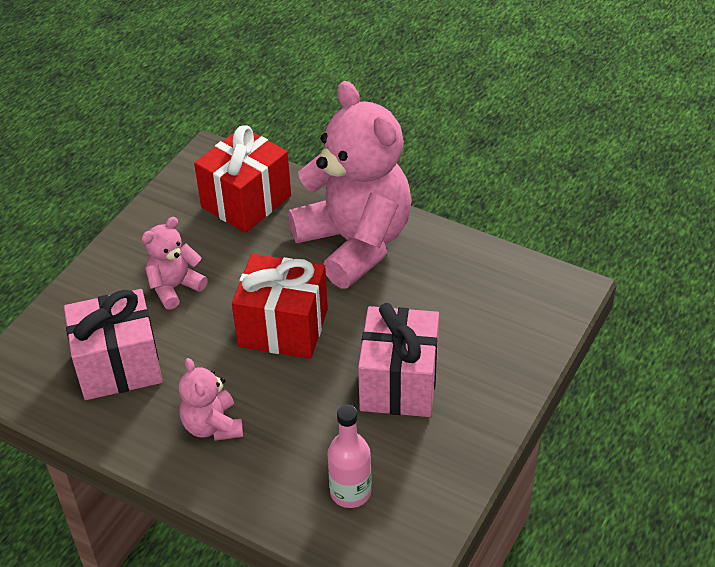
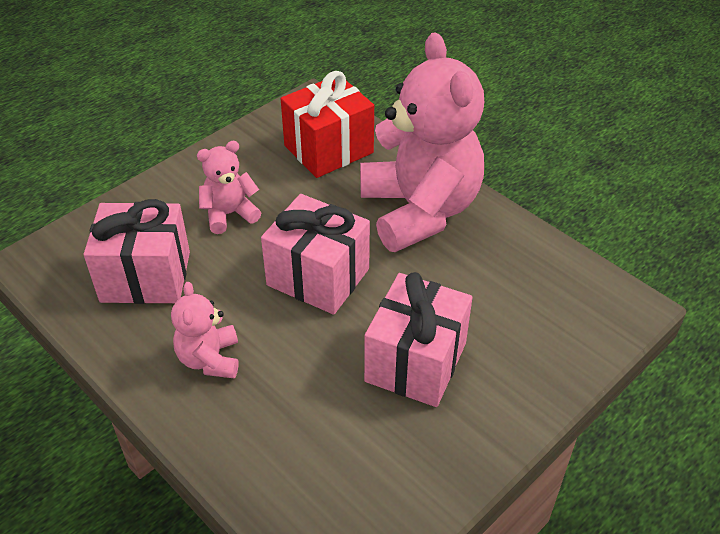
camera: 15 degrees right, 0 degrees up
(283, 328) = (318, 277): red gift -> pink gift
(350, 492) = (323, 468): pink bottle -> none

